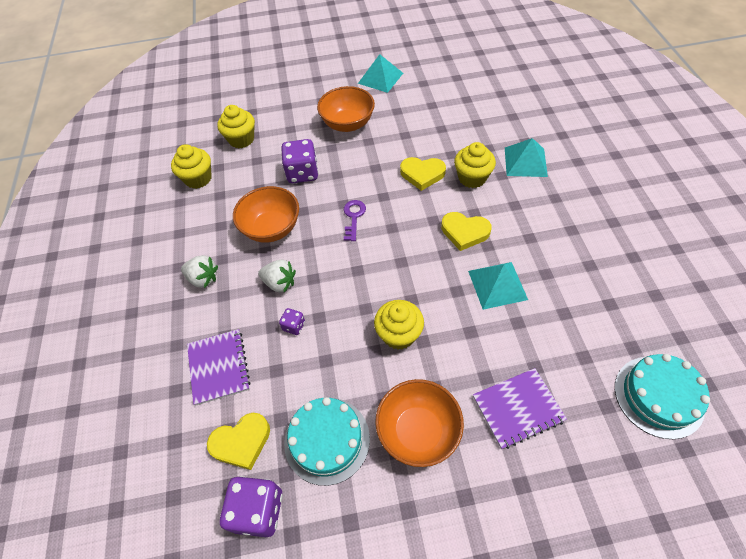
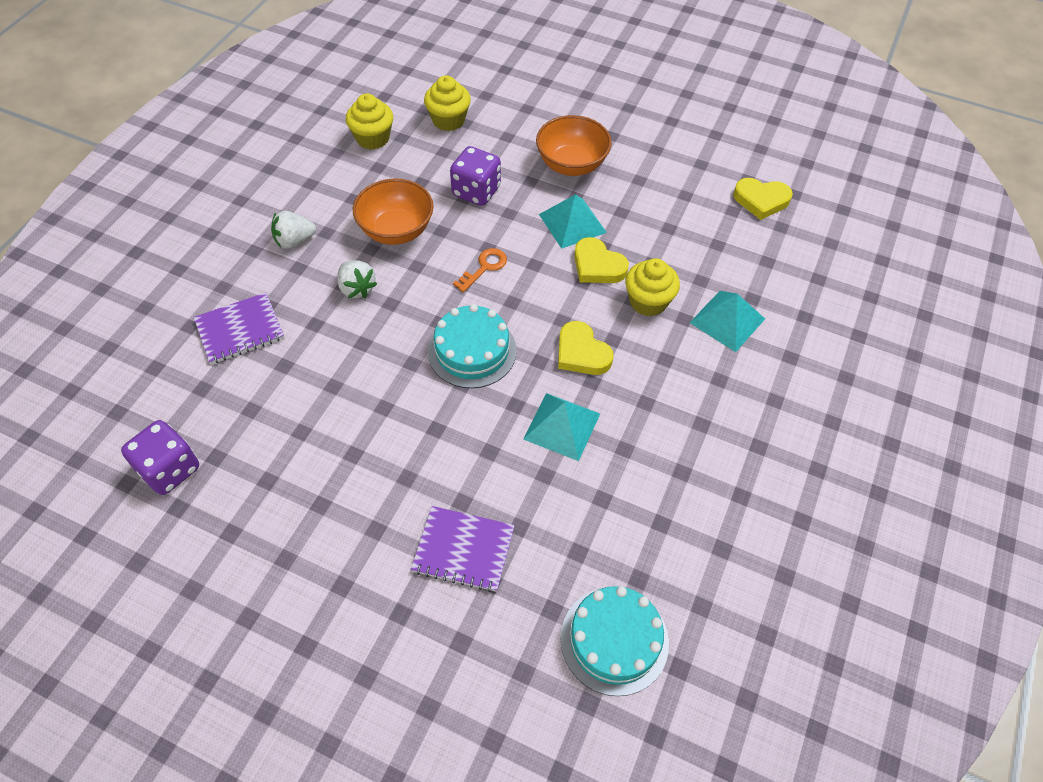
camera: 30 degrees right, 0 degrees up
(203, 279) = (294, 241): white strawberry -> white strawberry turned 105 degrees clockwise
(219, 367) = (240, 330): purple notebook -> purple notebook turned 45 degrees clockwise
(241, 442) = (204, 406): yellow heart -> yellow heart (761, 200)
(294, 326) = (333, 336): purple dice -> none
(327, 440) = (272, 454): turquoise cake -> turquoise cake (472, 351)
(353, 217) = (484, 267): purple key -> orange key
(380, 78) = (657, 131): turquoise pyramid -> turquoise pyramid (572, 223)
(399, 334) = (420, 407): yellow cupcake -> none
(418, 431) = (355, 503): orange bowl -> none

